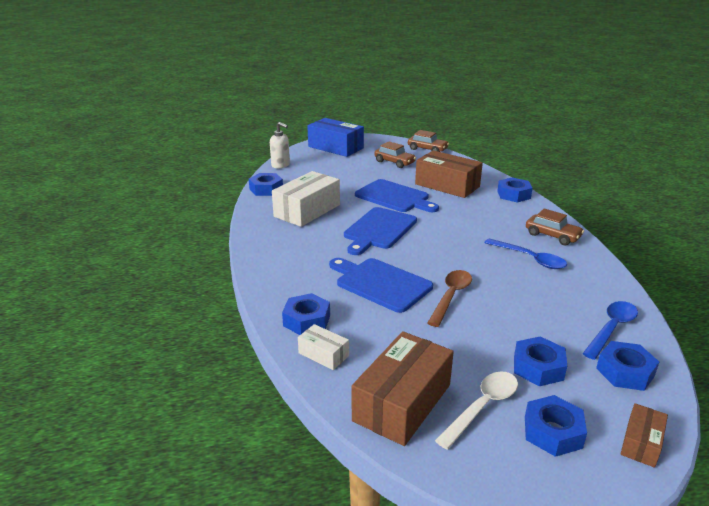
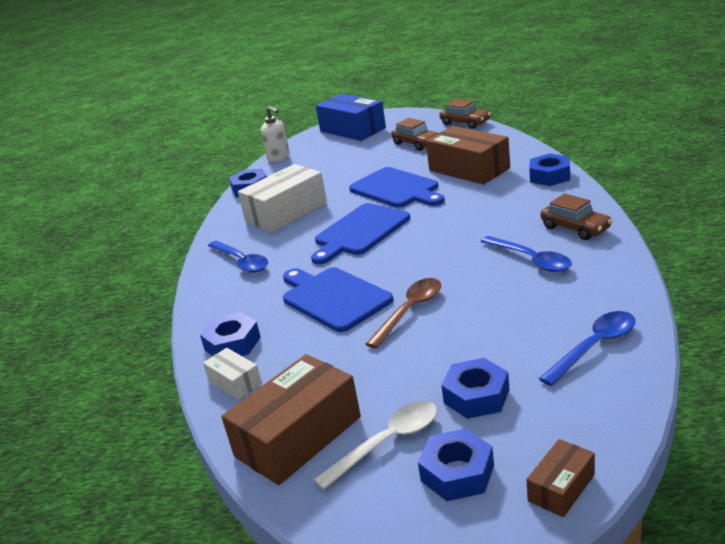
camera: 15 degrees right, 0 degrees up
(284, 250) = (241, 262): none -> blue spoon
(625, 372) = (584, 401): blue nut -> none

